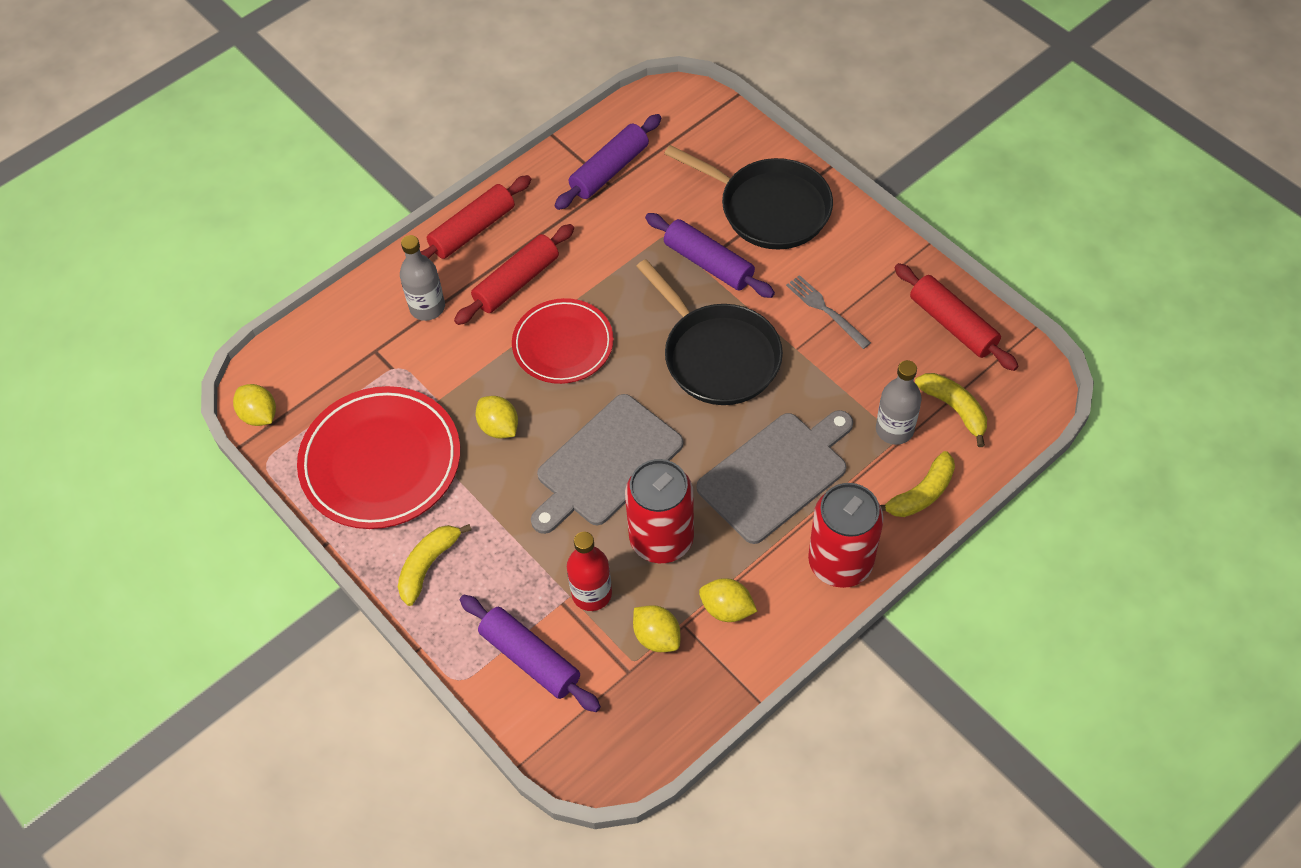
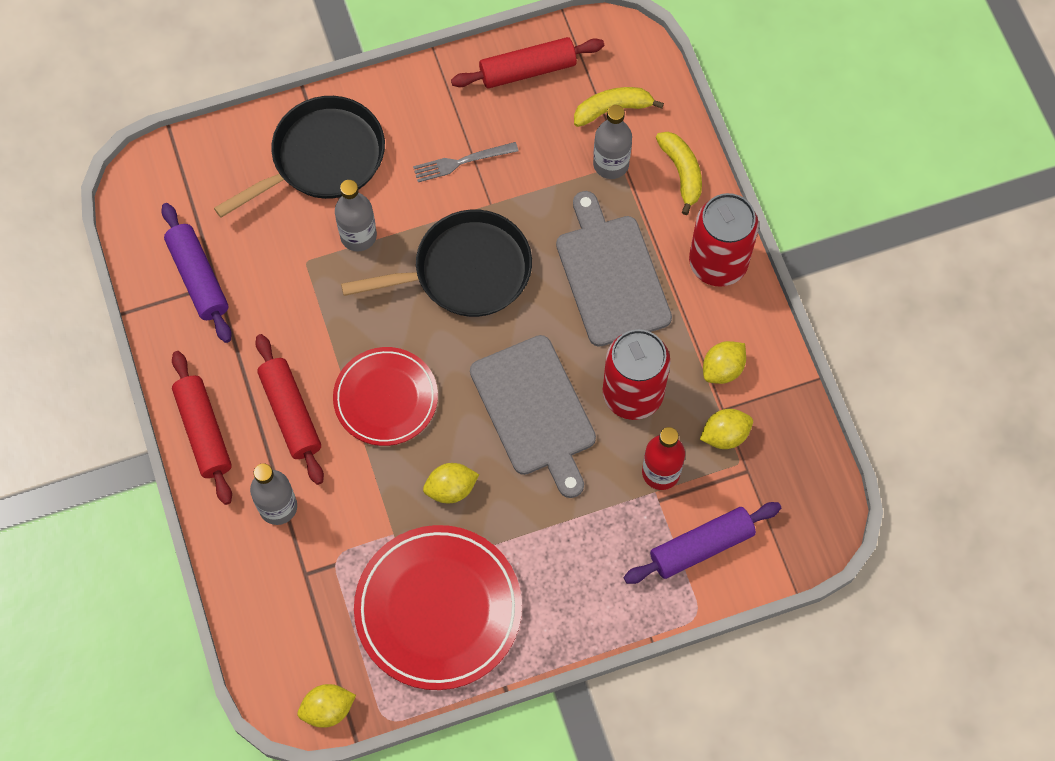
camera: 70 degrees left, 10 degrees up
(428, 565) = (570, 603): yellow banana -> none
(708, 263) = (358, 236): purple rolling pin -> grey bottle

